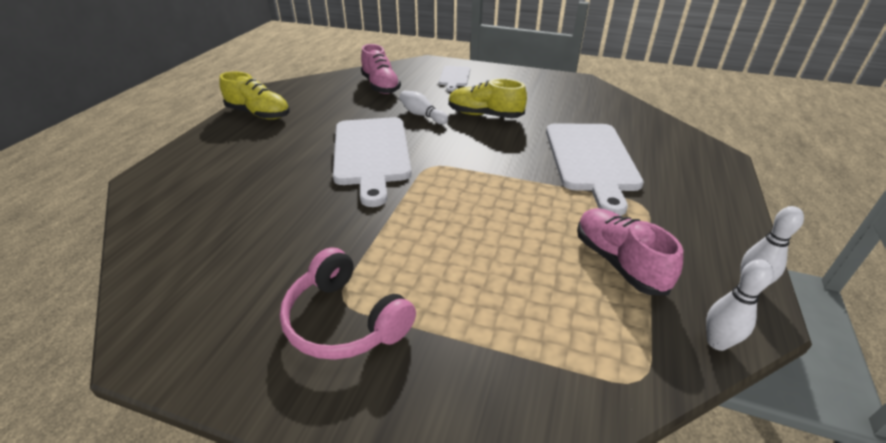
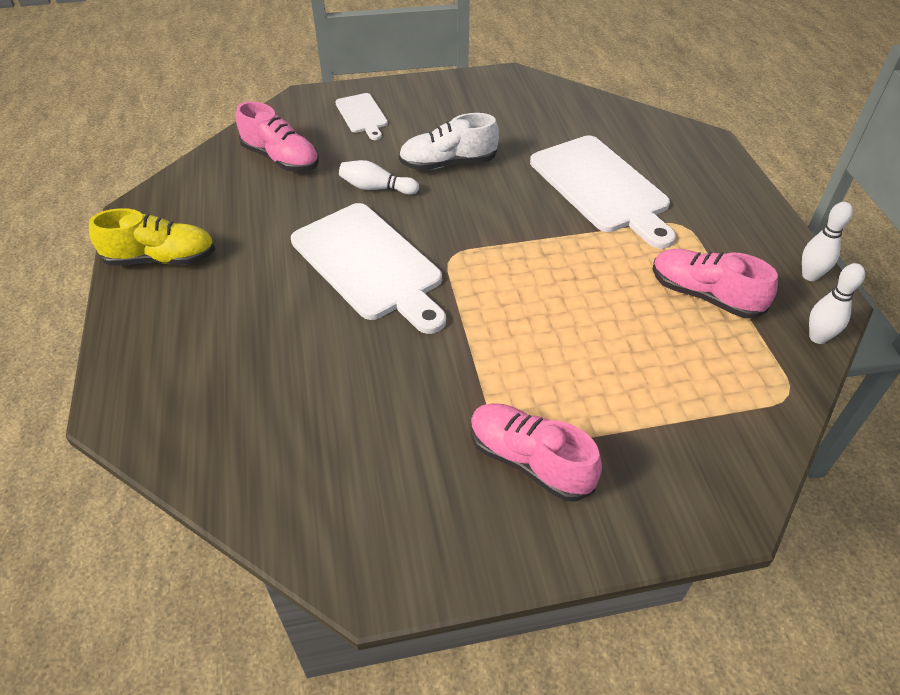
camera: 30 degrees left, 10 degrees up
(344, 321) = (529, 461): pink headphones -> pink shoe
(485, 115) = (448, 163): yellow shoe -> white shoe

